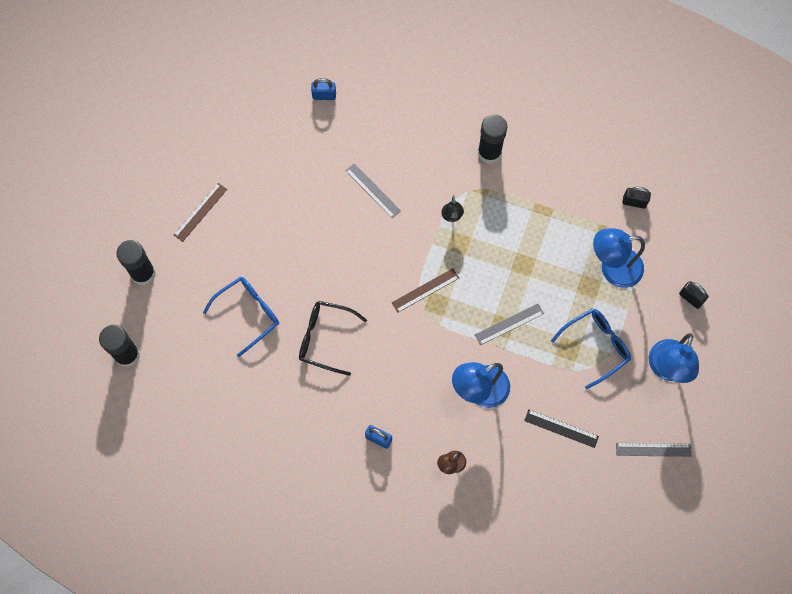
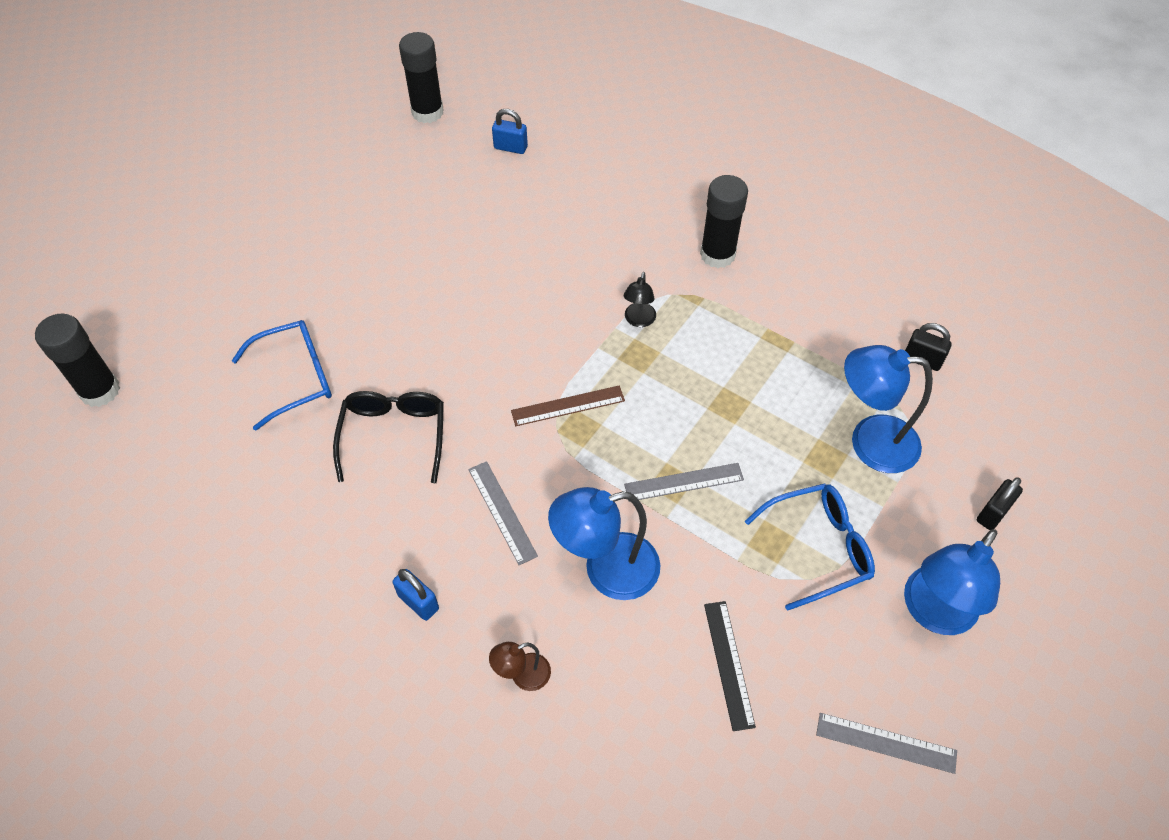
camera: 15 degrees right, 15 degrees down
(143, 273) = (176, 295): black glue stick -> black glue stick (427, 112)
(200, 212) = (289, 241): brown ruler -> none
(325, 338) = (394, 436): black glasses -> black glasses turned 60 degrees clockwise
(373, 190) = (536, 265): grey ruler -> grey ruler (502, 512)
(561, 428) = (728, 664): black ruler -> black ruler turned 45 degrees clockwise
(691, 298) = (993, 513): black padlock -> black padlock turned 75 degrees clockwise

